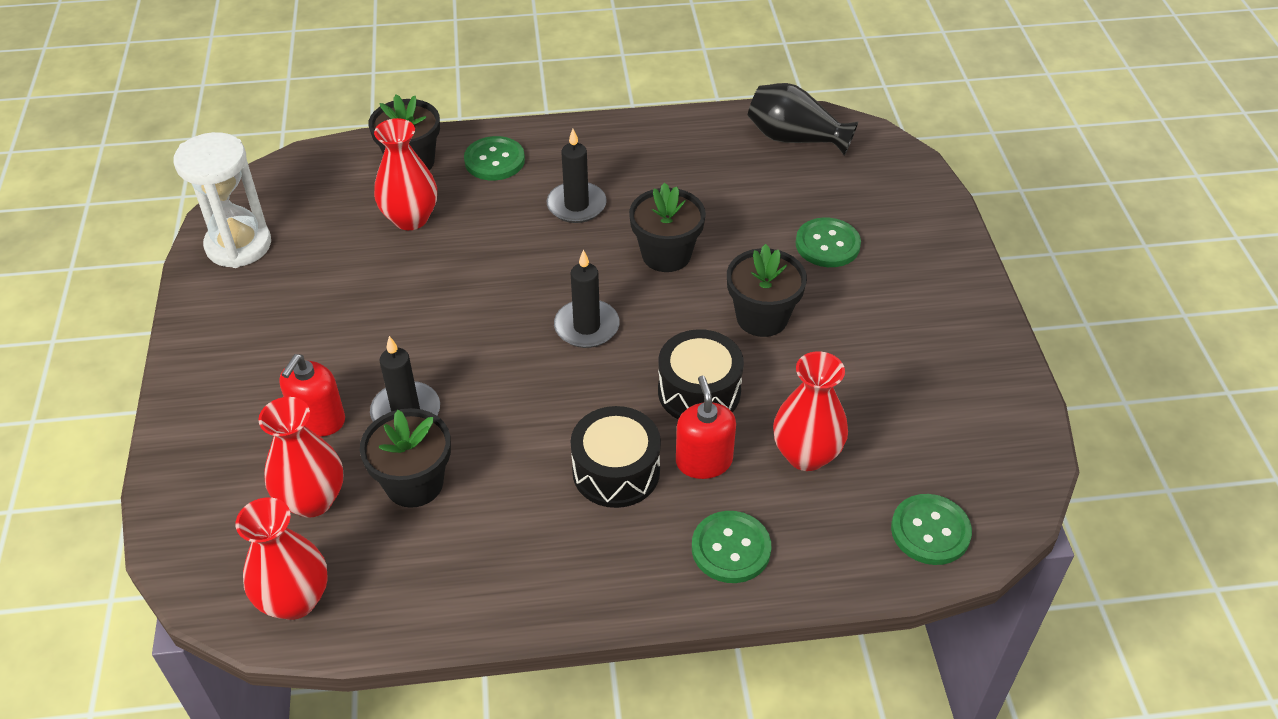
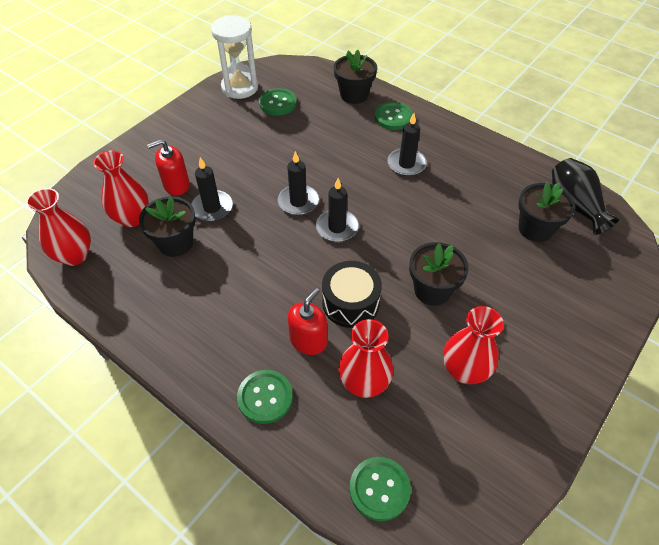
camera: 45 degrees right, 5 degrees up
(410, 218) = (322, 121): red vase -> red vase (464, 370)
(505, 330) = (298, 202): none -> black candle
(616, 471) = (262, 309): black drum -> none
(666, 255) = (421, 220): black flower pot -> black flower pot (535, 229)
(827, 244) = (521, 278): green button -> green button (278, 103)

